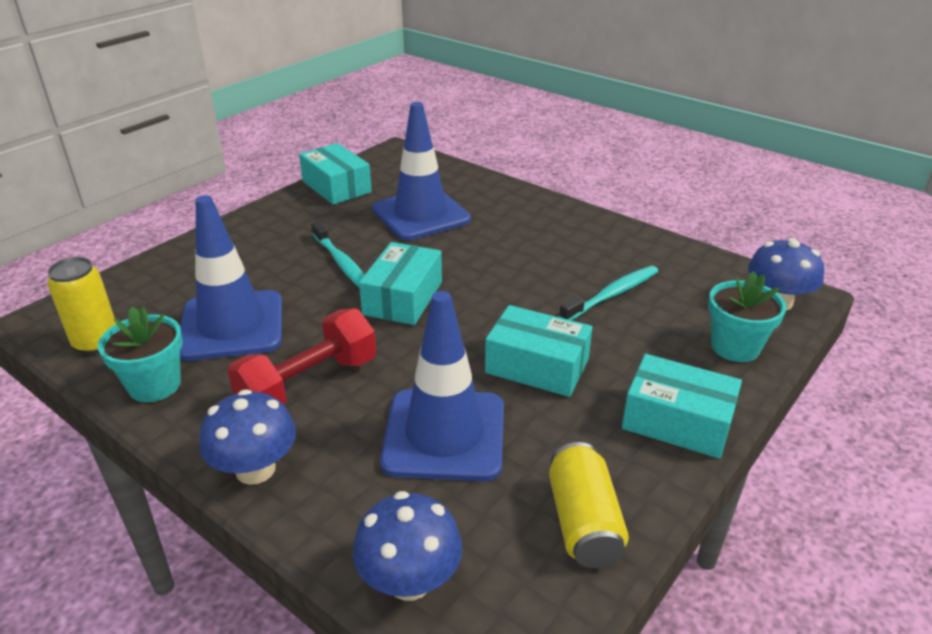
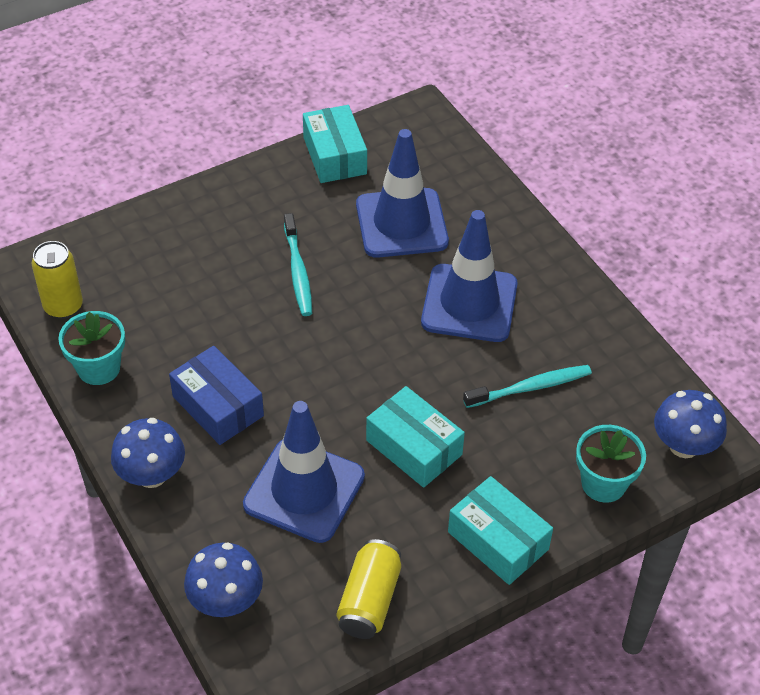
camera: 20 degrees right, 15 degrees up
(232, 326) = (176, 321): blue traffic cone -> blue traffic cone (469, 303)
(309, 384) = (218, 406): red dumbbell -> blue box
(403, 298) = (335, 333): turquoise box -> none

